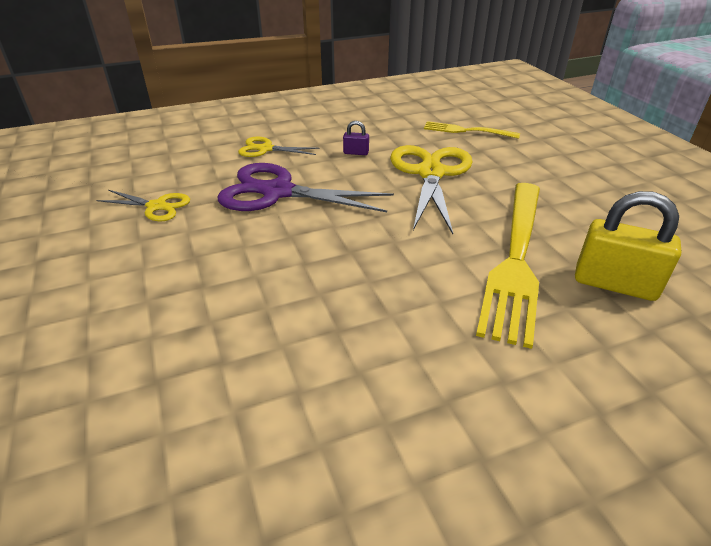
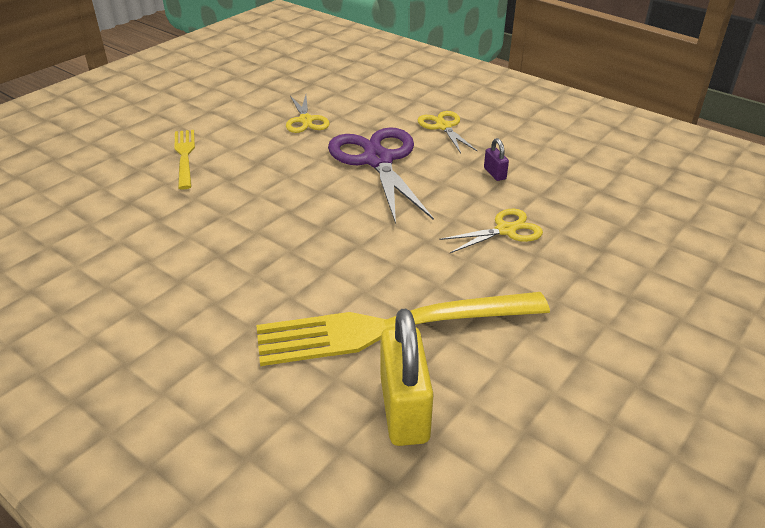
camera: 60 degrees right, 0 degrees up
(431, 173) = (506, 230): yellow scissors -> yellow scissors, size x0.53
(466, 131) = (641, 226): yellow fork -> yellow fork (184, 156)

